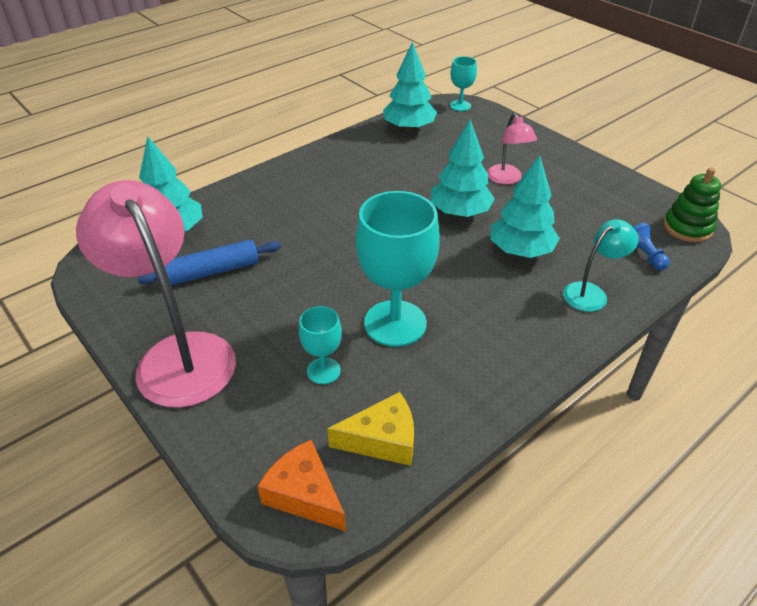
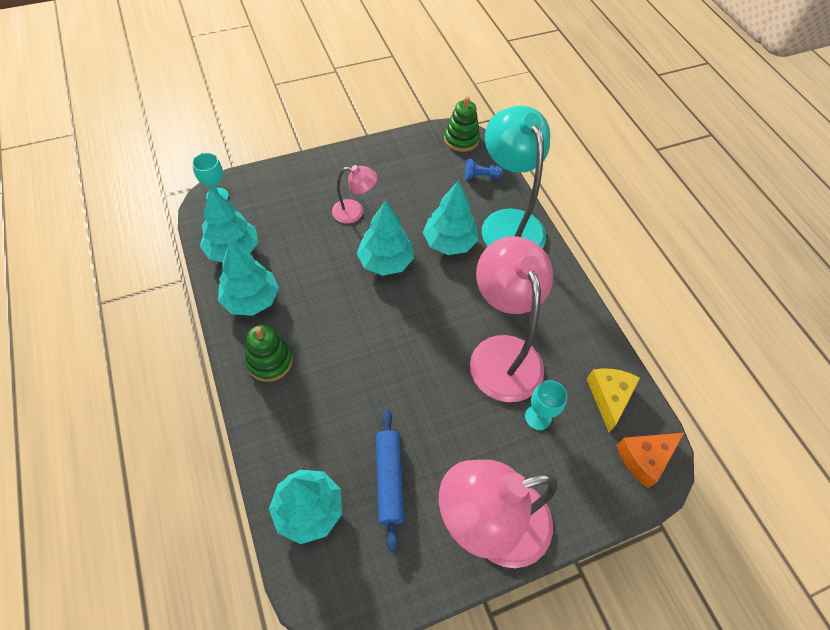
camera: 75 degrees left, 15 degrees up
(307, 175) = (270, 361): none -> green stacking toy
(364, 150) = (251, 299): none -> turquoise tree
(395, 323) = (502, 353): turquoise goblet -> pink lamp
(591, 293) = (508, 223): turquoise lamp -> turquoise lamp, size x2.05

